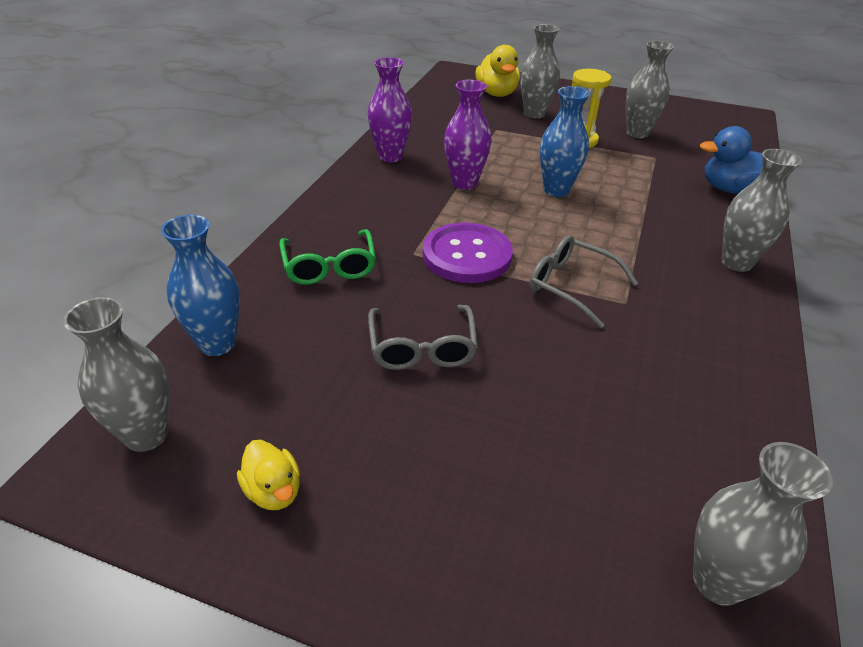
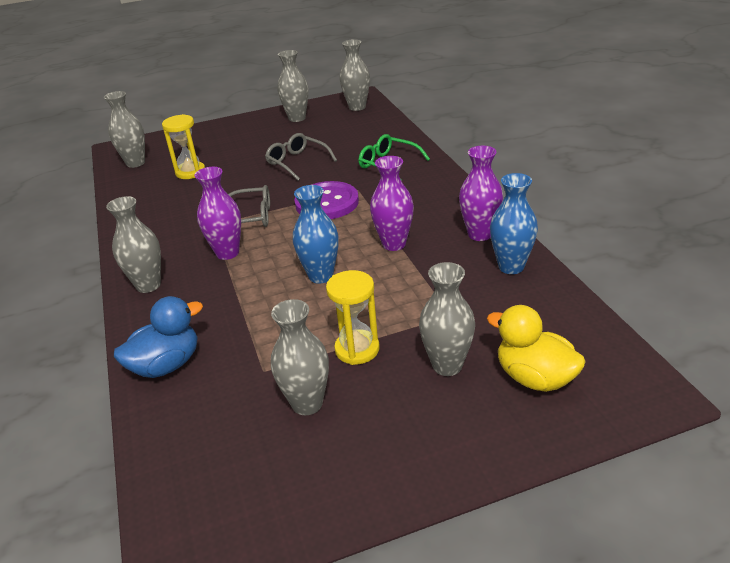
camera: 145 degrees right, 5 degrees down
(217, 343) = (381, 127): blue vase -> blue vase (511, 266)
(274, 491) = (297, 118): yellow duck -> grey vase
(606, 447) = (190, 172): none -> yellow hourglass
(629, 255) = (227, 253): none -> purple vase

